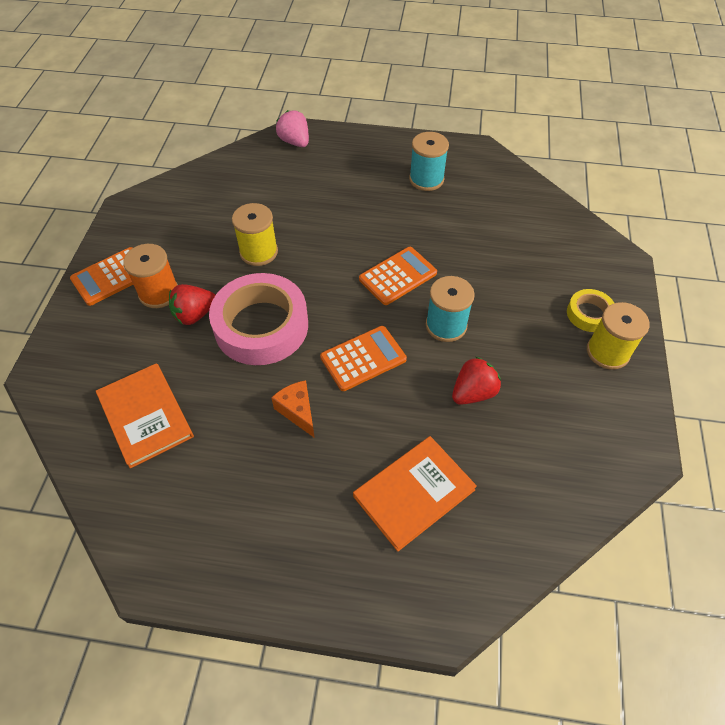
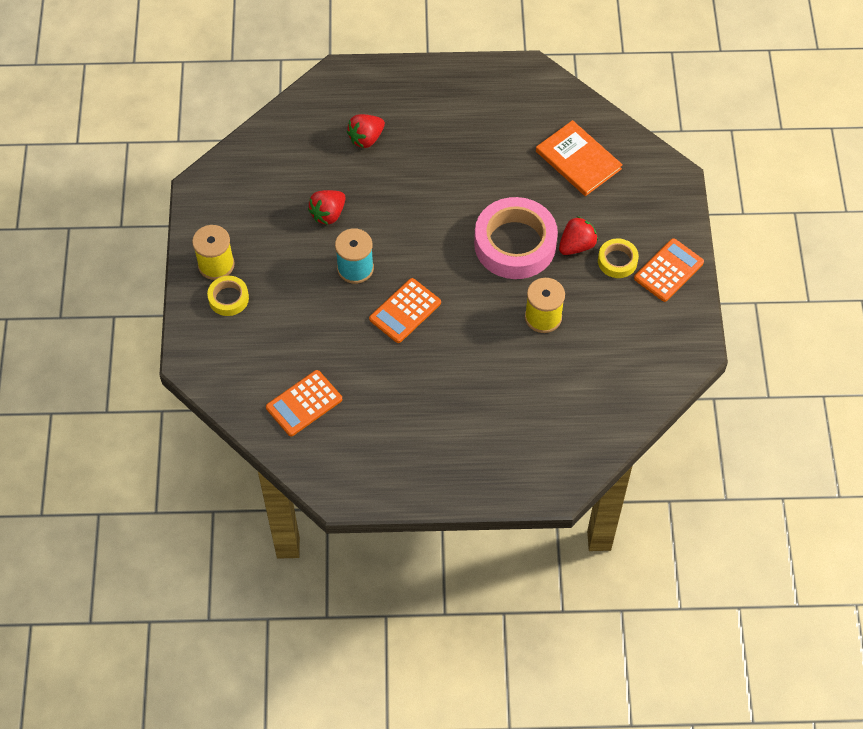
camera: 170 degrees right, 5 degrees up
(159, 293) = (617, 261): orange spool -> yellow tape
(295, 142) = (553, 472): pink strawberry -> none
(298, 411) = (463, 180): orange cheese -> none
(363, 358) = (421, 228): orange calculator -> orange calculator (304, 403)
(414, 493) = (366, 138): orange book -> red strawberry
(426, 179) = (393, 437): turquoise spool -> none

